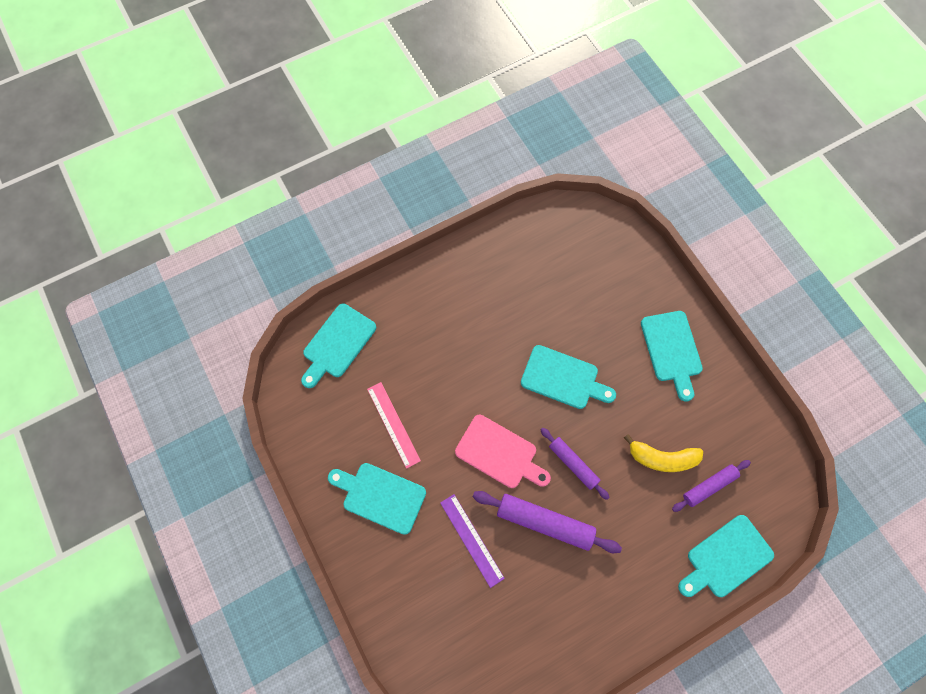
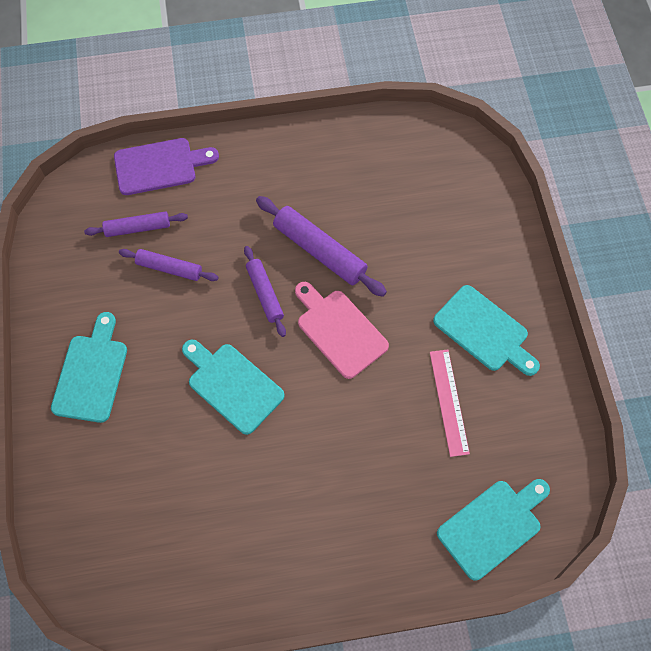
camera: 160 degrees left, 5 degrees down
(471, 539) = (400, 260): purple ruler -> none
(662, 458) = (169, 268): yellow banana -> purple rolling pin
(726, 558) = (160, 166): turquoise cutting board -> purple cutting board

